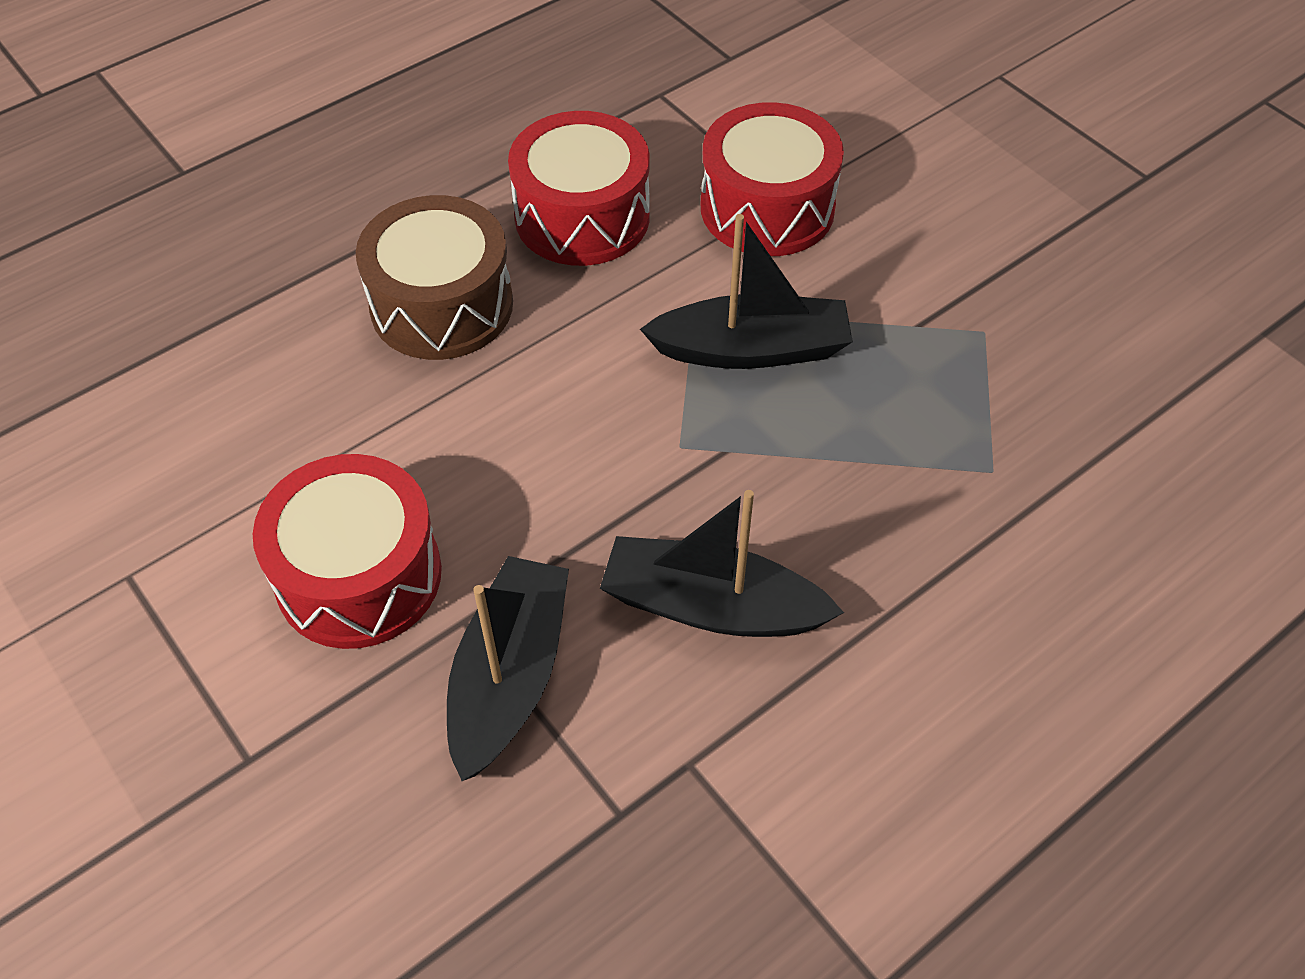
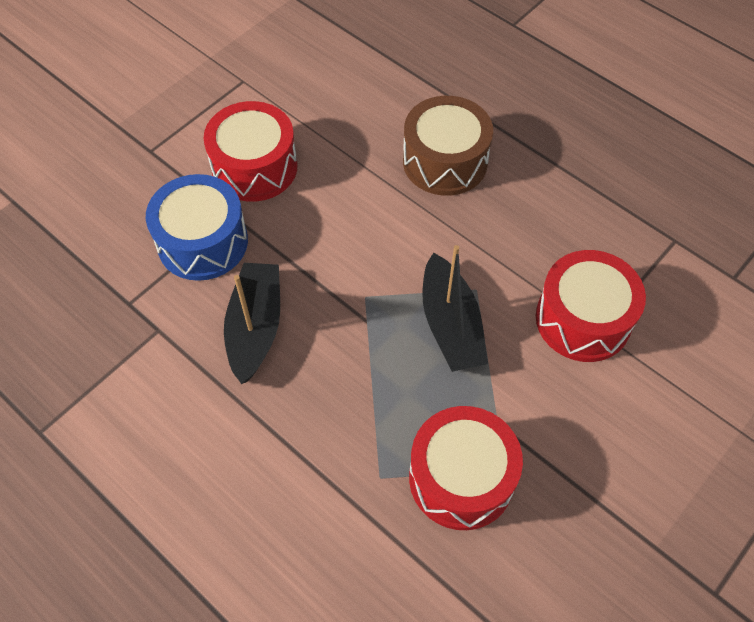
camera: 80 degrees right, 5 degrees up
(509, 676) = (202, 242): black boat -> blue drum
(582, 217) = (539, 216): red drum -> red drum (461, 478)

